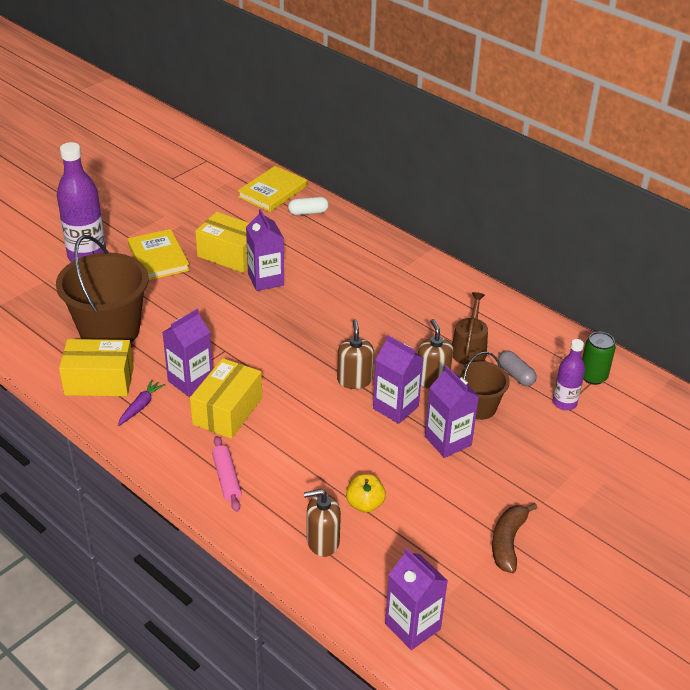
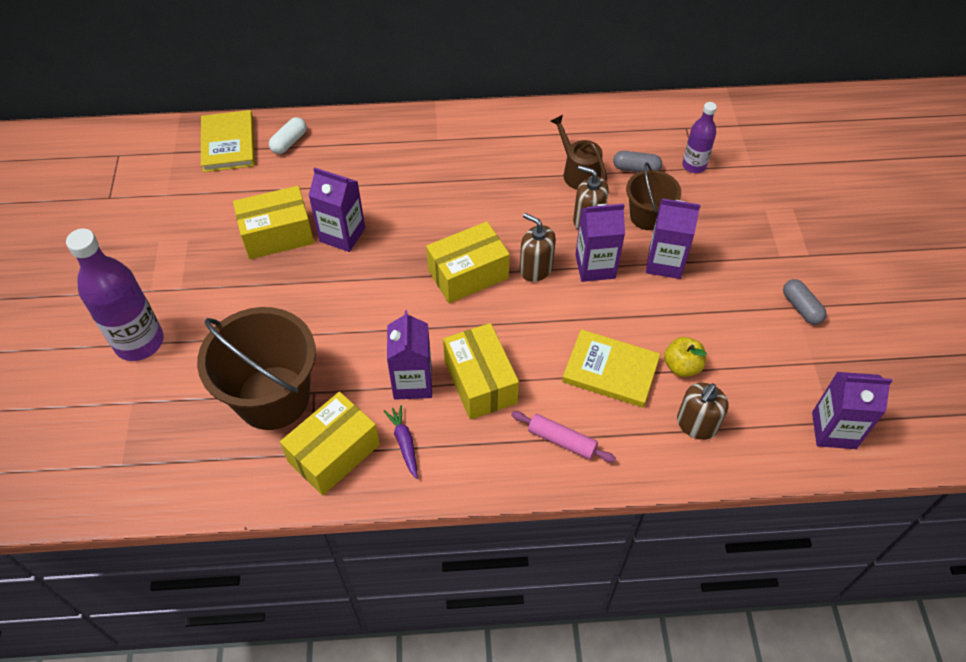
camera: 45 degrees left, 15 degrees up
(158, 258) = (214, 289): yellow book -> yellow book (610, 371)
(307, 352) = (468, 274): none -> yellow box
(508, 542) = (801, 308): brown banana -> grey capsule
(593, 376) = (683, 129): green can -> none

